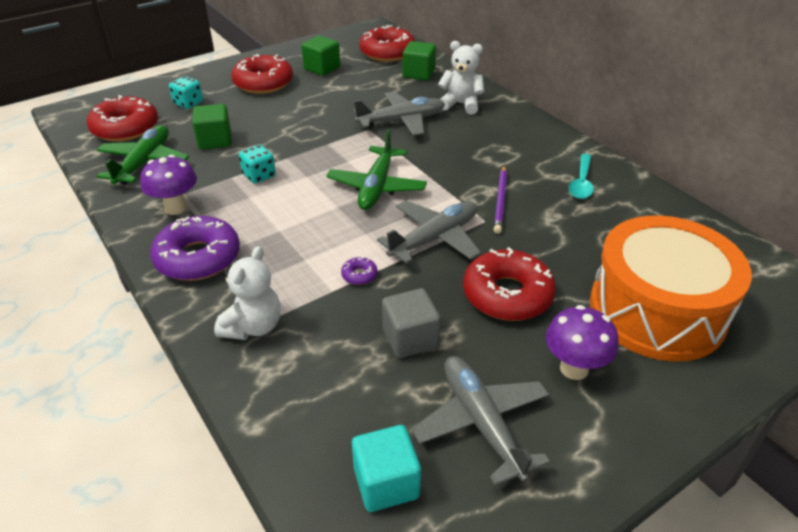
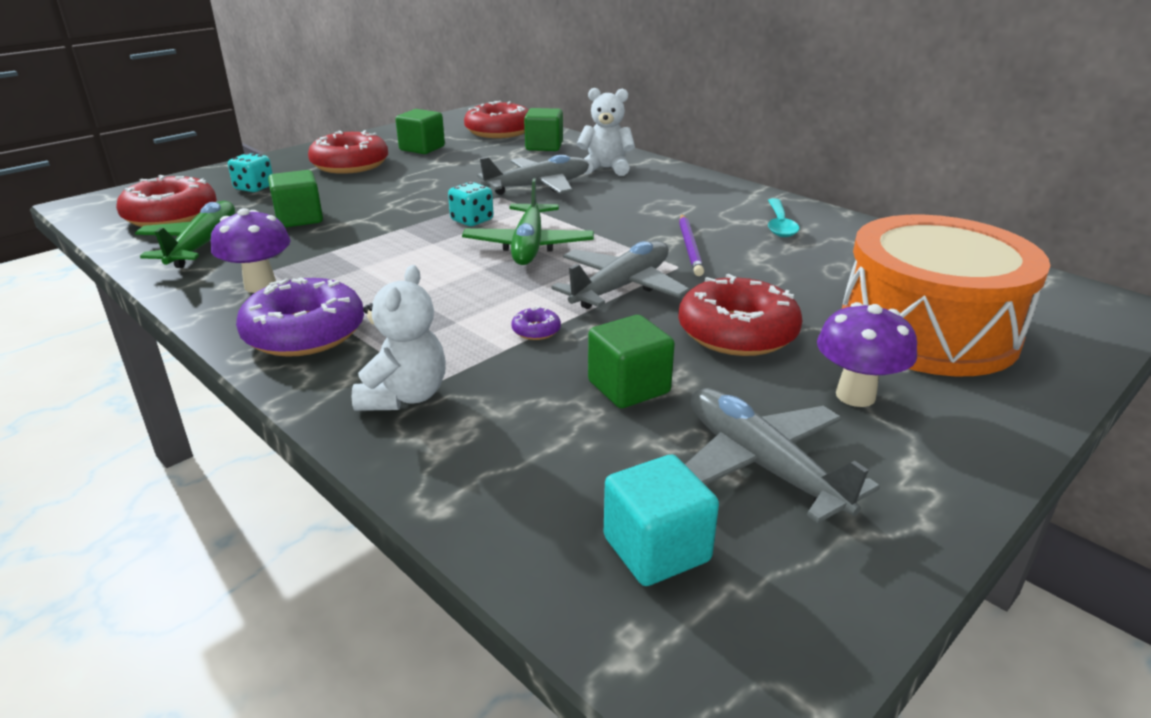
camera: 10 degrees left, 10 degrees down
(259, 176) = (369, 247): turquoise dice -> turquoise dice (472, 220)
(410, 338) = (628, 387): grey cube -> green cube

